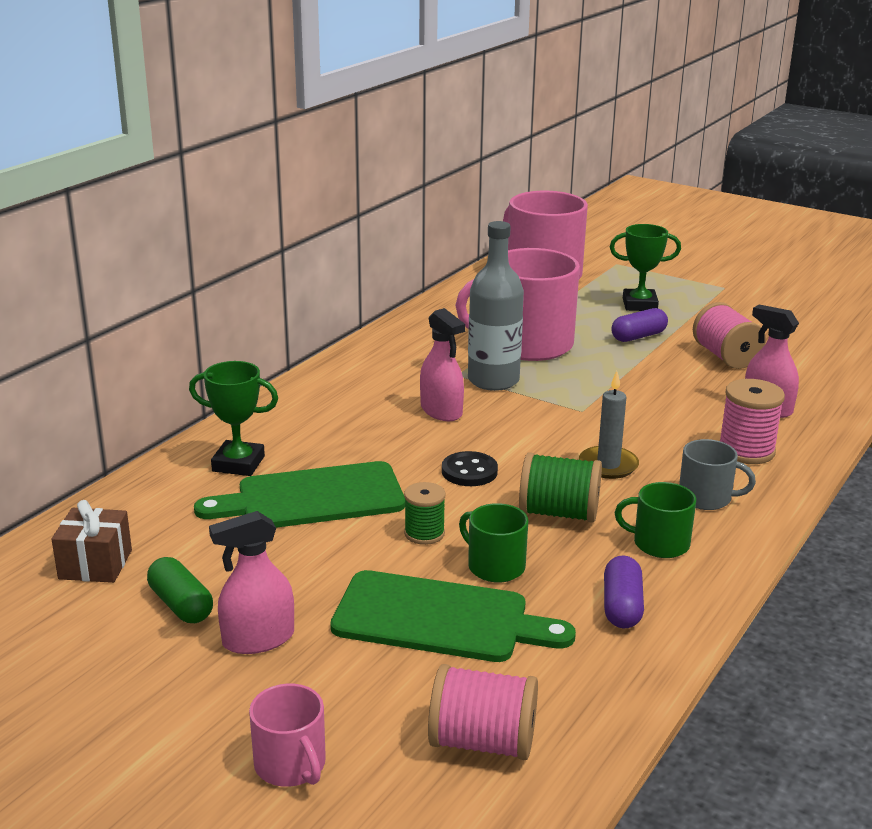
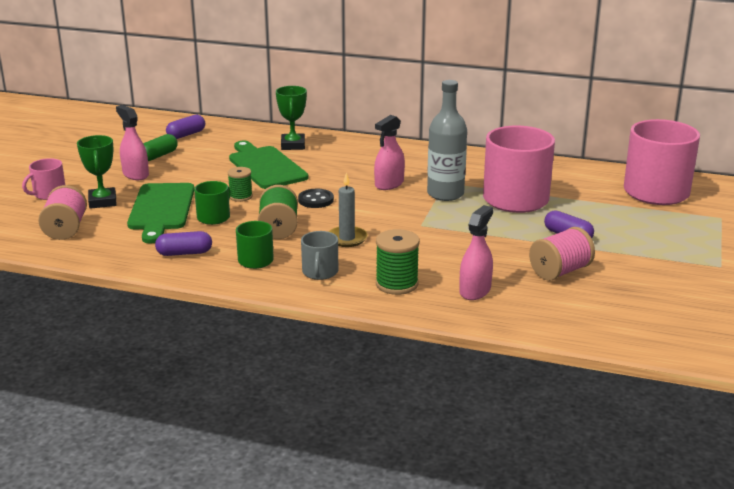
camera: 75 degrees right, 0 degrees up
(95, 564) = (186, 135): brown gift -> purple capsule
(639, 305) = (635, 232): green trophy -> green trophy (102, 202)
(746, 451) = (397, 284): pink spool -> green spool

